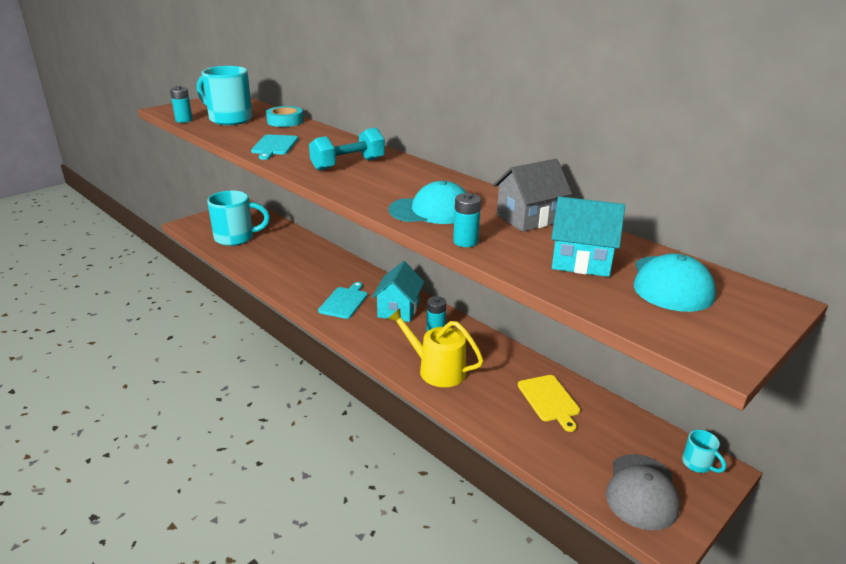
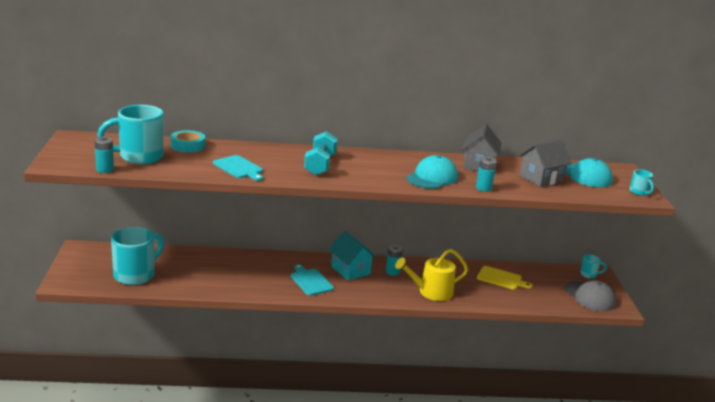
camera: 50 degrees left, 5 degrees down
(581, 261) = (541, 179): turquoise house -> grey house
(722, 342) = (639, 192): none -> turquoise mug

